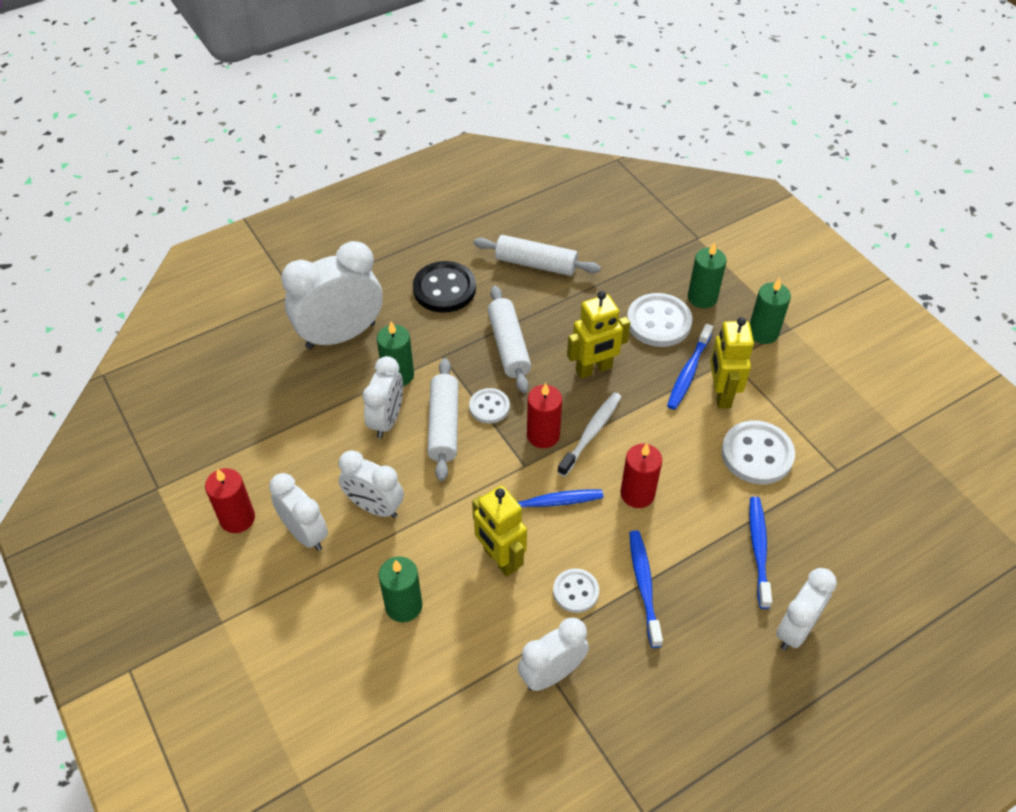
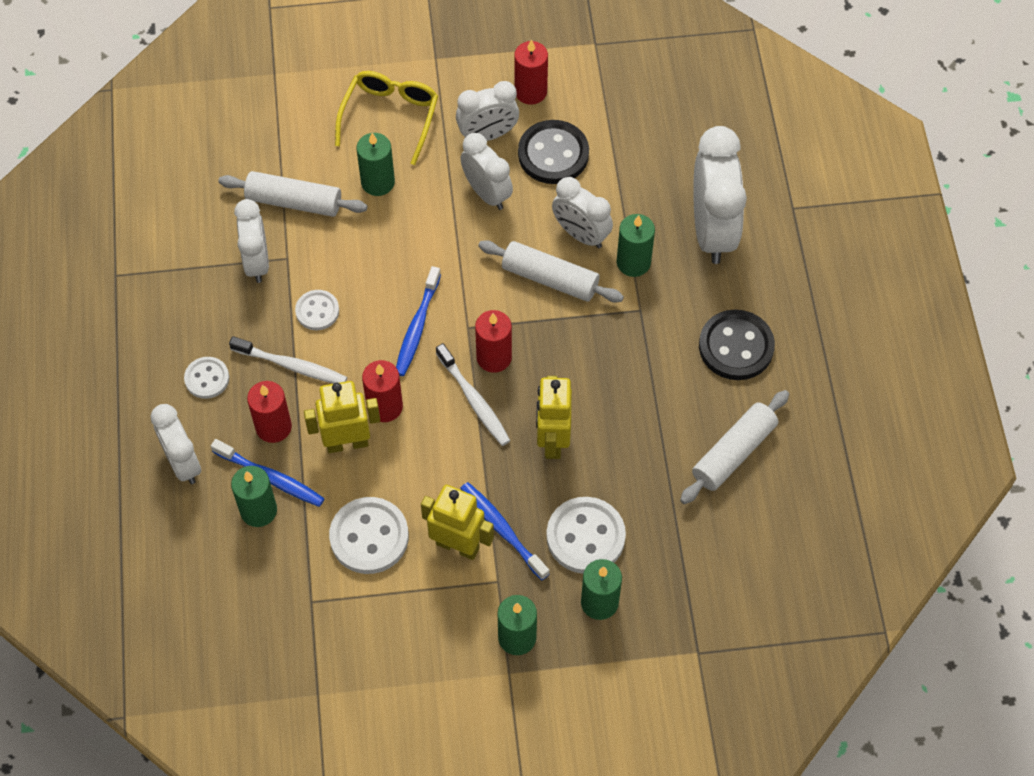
camera: 115 degrees right, 10 degrees up
(307, 472) = (553, 154): none -> black button
(318, 631) = (390, 118): none -> yellow glasses
(374, 507) = (487, 193): white clock -> white clock turned 90 degrees clockwise
(489, 407) = (552, 325): white button -> white button (207, 378)
(500, 559) = (381, 267): yellow robot -> yellow robot (347, 443)
(508, 346) = (624, 374): white rolling pin -> white rolling pin (294, 201)
(644, 586) = (291, 365): blue toothbrush -> white toothbrush
(712, 571) = (273, 427): none -> red candle
(793, 544) = (258, 510): none -> green candle

